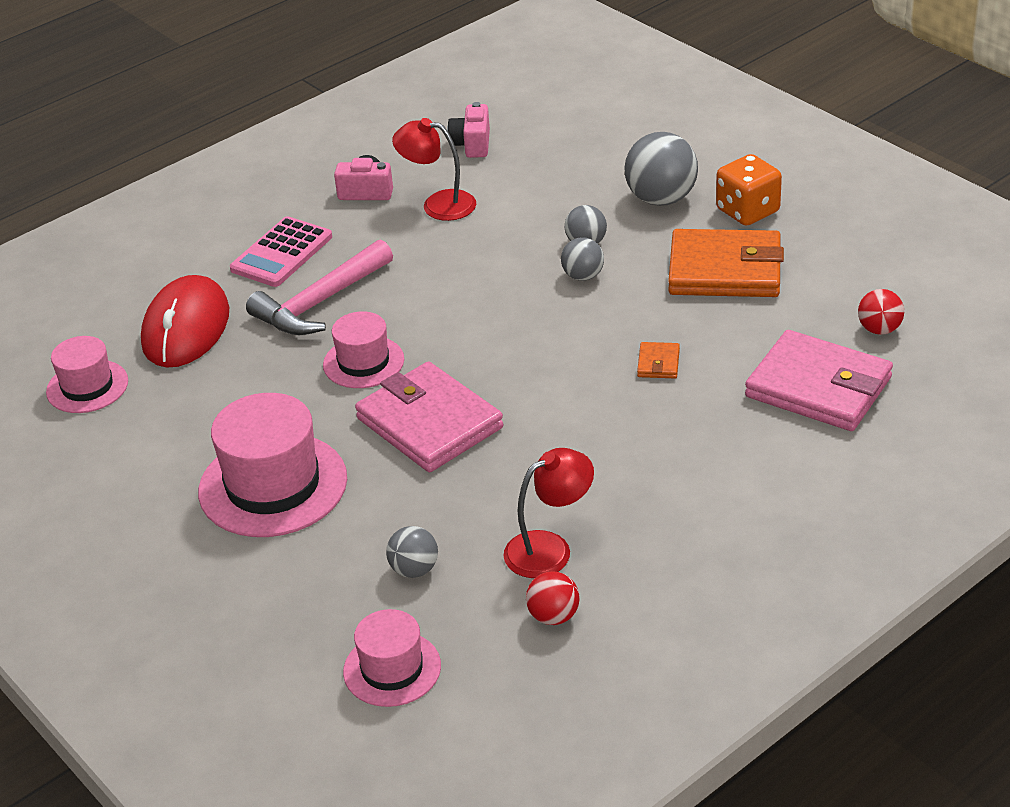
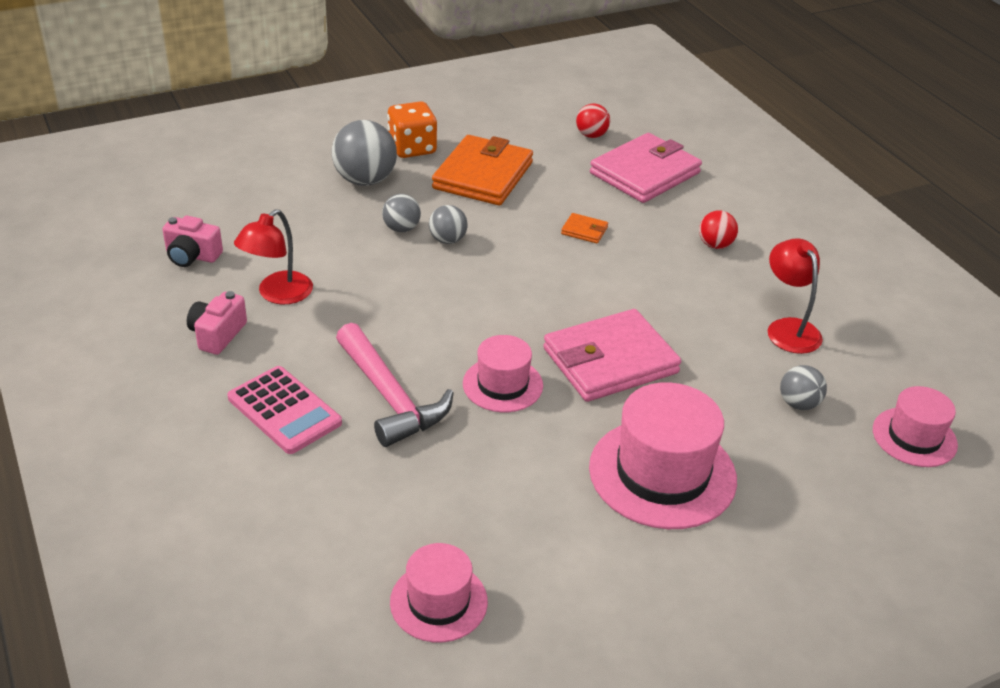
camera: 80 degrees left, 0 degrees up
(186, 328) = (374, 503): red mouse -> none
(553, 616) = (864, 342): red ball -> red ball (715, 245)

